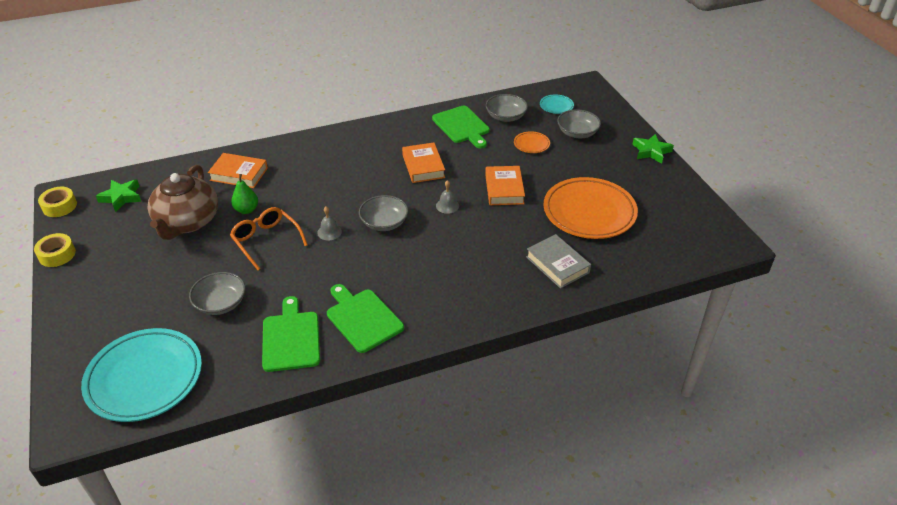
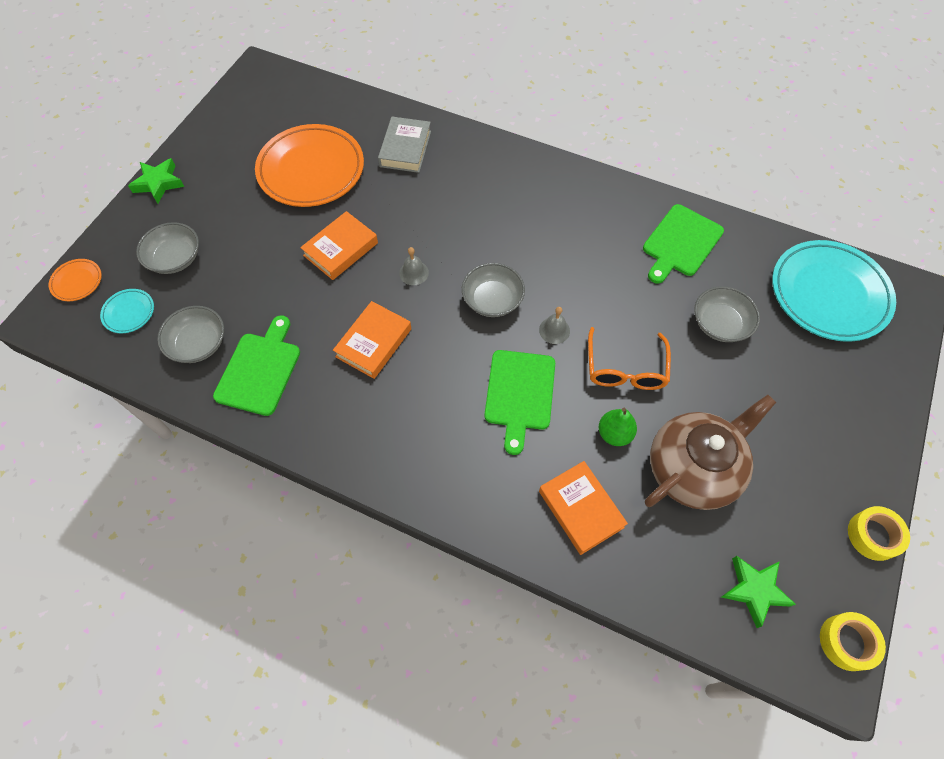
camera: 135 degrees left, 20 degrees up
(362, 318) = (607, 218): green cutting board -> green cutting board (520, 394)
(531, 144) = (236, 281): orange plate -> orange plate (77, 282)

